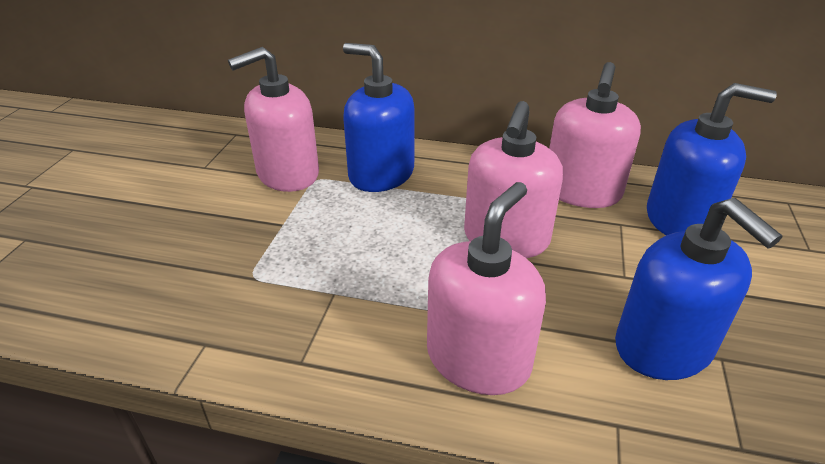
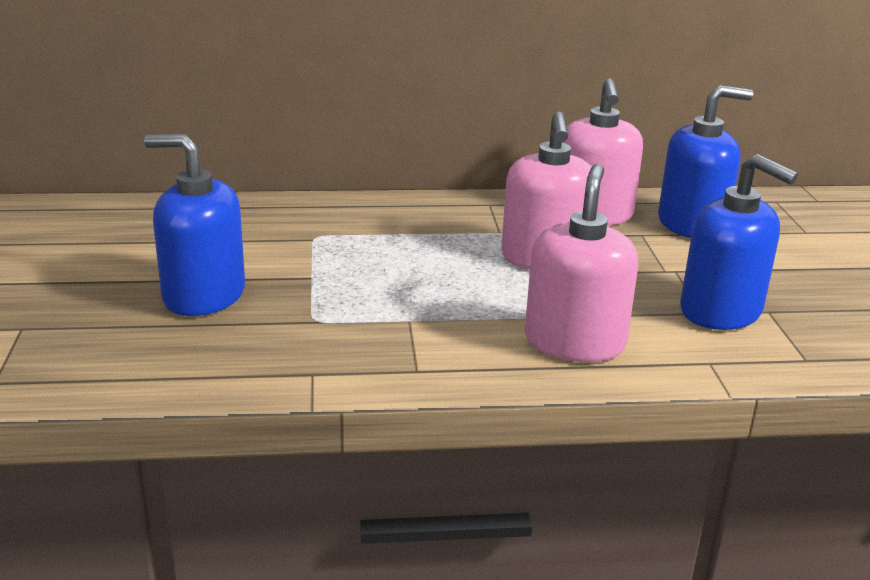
camera: 20 degrees left, 10 degrees down
(287, 174) = (280, 235): pink soap dispenser -> none
(381, 174) = (384, 224): blue soap dispenser -> blue soap dispenser (203, 295)

